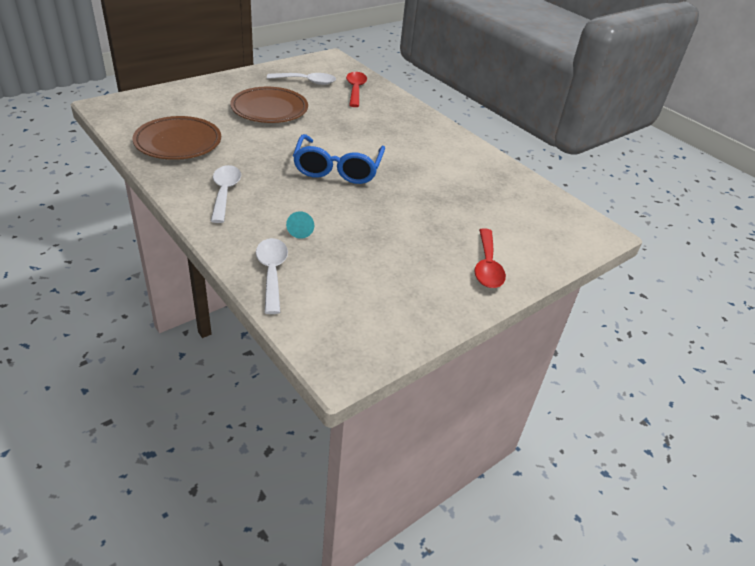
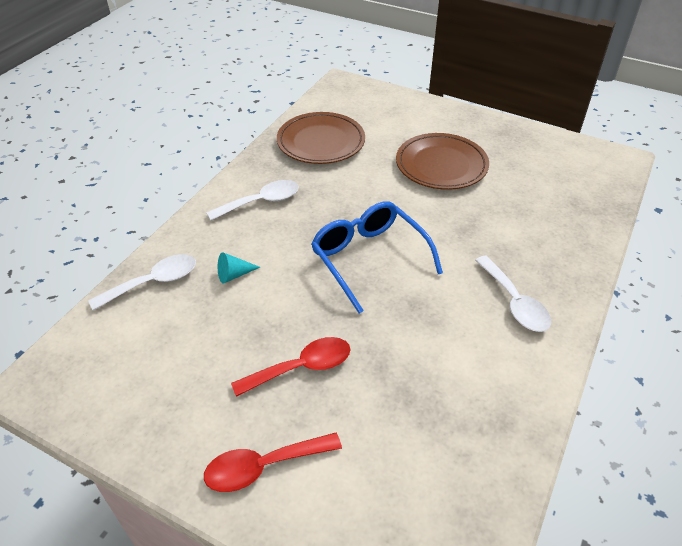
camera: 70 degrees right, 5 degrees up
(307, 82) = (534, 165): white spoon -> white spoon (514, 302)
(337, 169) = (369, 258): blue glasses -> blue glasses turned 75 degrees clockwise
(355, 89) = (566, 206): red spoon -> red spoon (302, 367)

